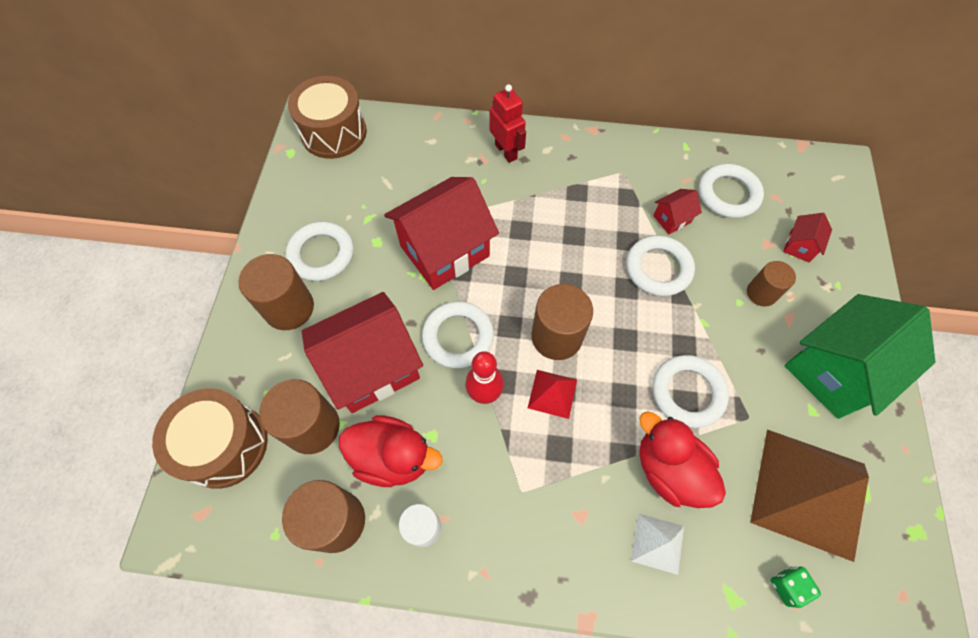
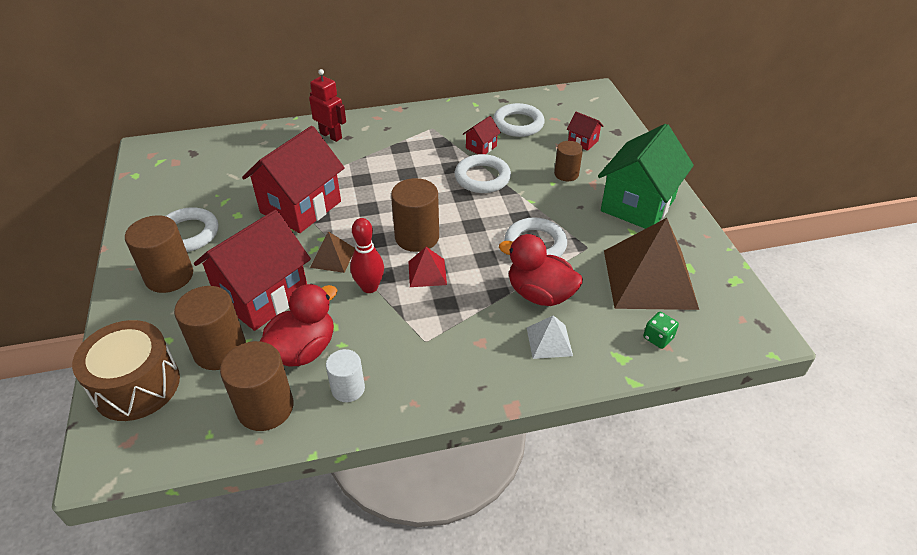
camera: 20 degrees left, 20 degrees down
(334, 132) = (172, 154): brown drum -> none
(393, 457) = (303, 350): red duck -> red duck turned 45 degrees counterclockwise
(458, 337) = (333, 257): white ring -> brown pyramid
(799, 246) = (583, 141): red house -> red house turned 60 degrees counterclockwise

